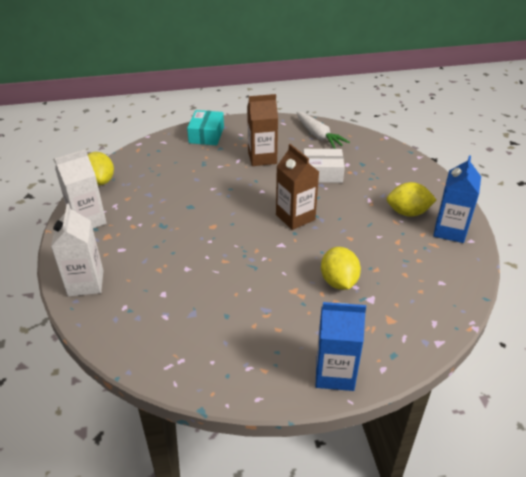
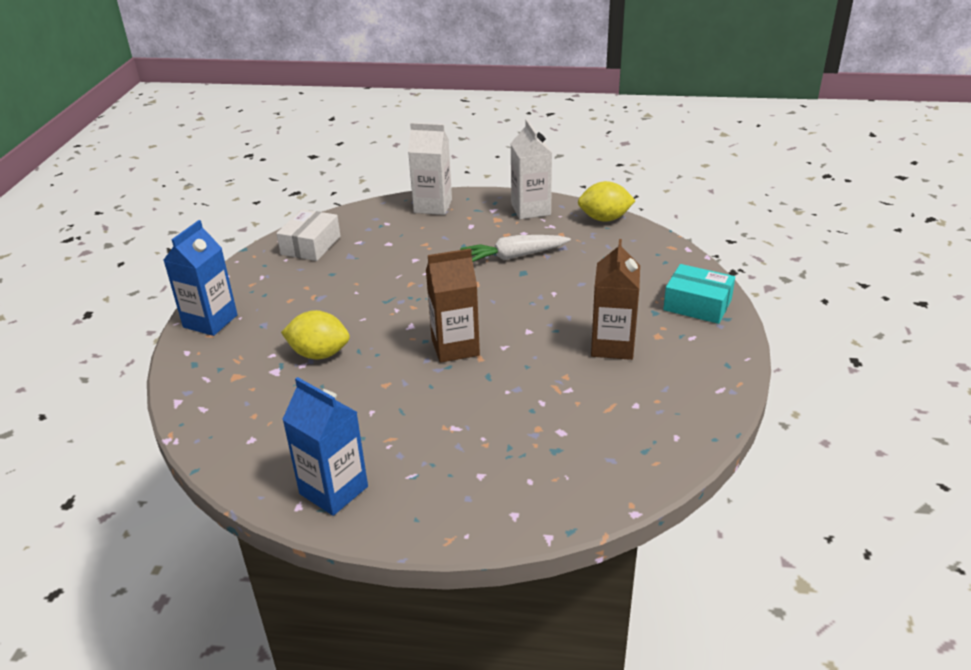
camera: 110 degrees right, 5 degrees down
(318, 135) = (664, 421): white carrot -> white carrot (514, 256)
(322, 173) = (546, 396): white box -> white box (311, 245)
(408, 212) = (401, 459): yellow lemon -> none

